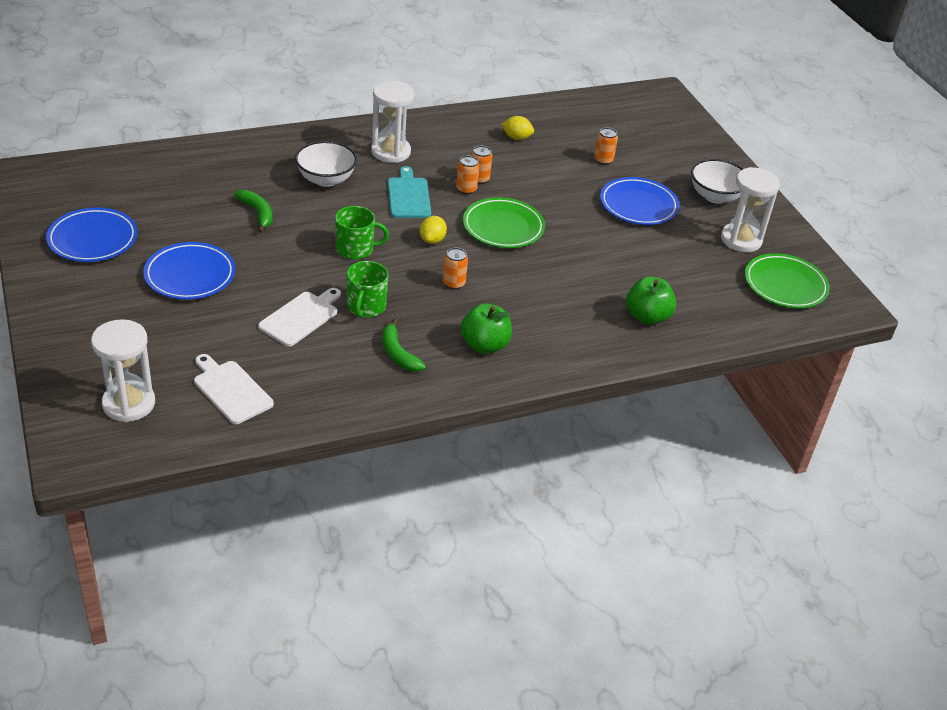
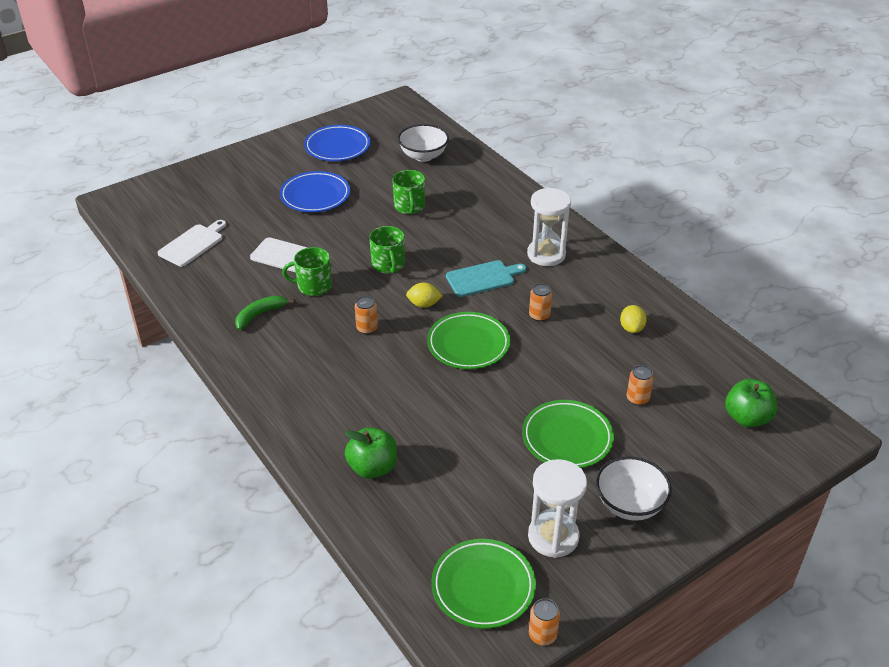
camera: 80 degrees right, 0 degrees up
(129, 404) = (168, 206): white hourglass -> none
(257, 213) = (409, 206): green banana -> green mug
(326, 179) = (478, 229): white bowl -> white bowl (423, 156)
(466, 189) = (516, 310): orange can -> orange can (542, 635)
(484, 345) = (288, 362): green apple -> green apple (747, 418)
(638, 205) = (567, 438): blue plate -> green plate

